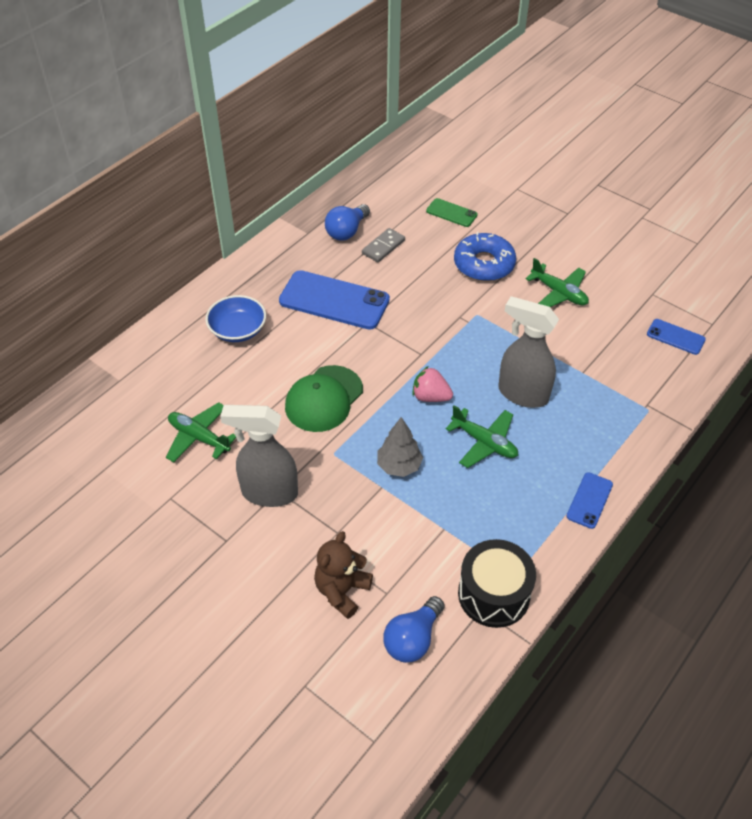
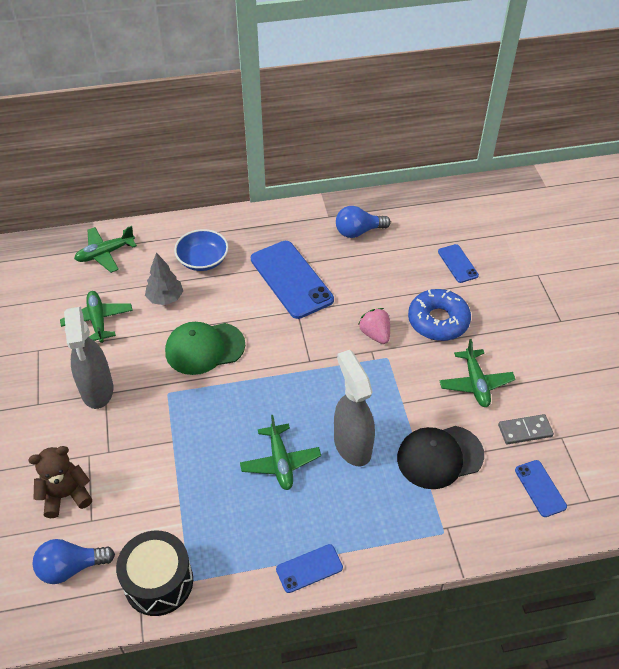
camera: 40 degrees right, 0 degrees up
(136, 378) = (105, 253): none -> green plane
(269, 493) = (97, 390): grey spray bottle -> grey spray bottle turned 150 degrees counterclockwise
(383, 247) = (373, 260): grey domino -> grey domino (525, 431)
(399, 466) = (200, 434): grey tree -> grey tree (165, 298)
(430, 396) = (280, 398): pink strawberry -> pink strawberry (375, 334)
(451, 213) = (457, 263): green phone -> blue phone
(590, 360) = (439, 457): none -> black cap

